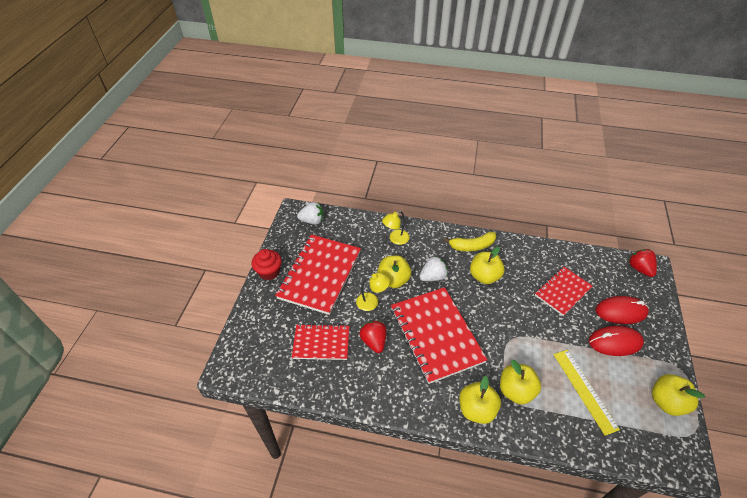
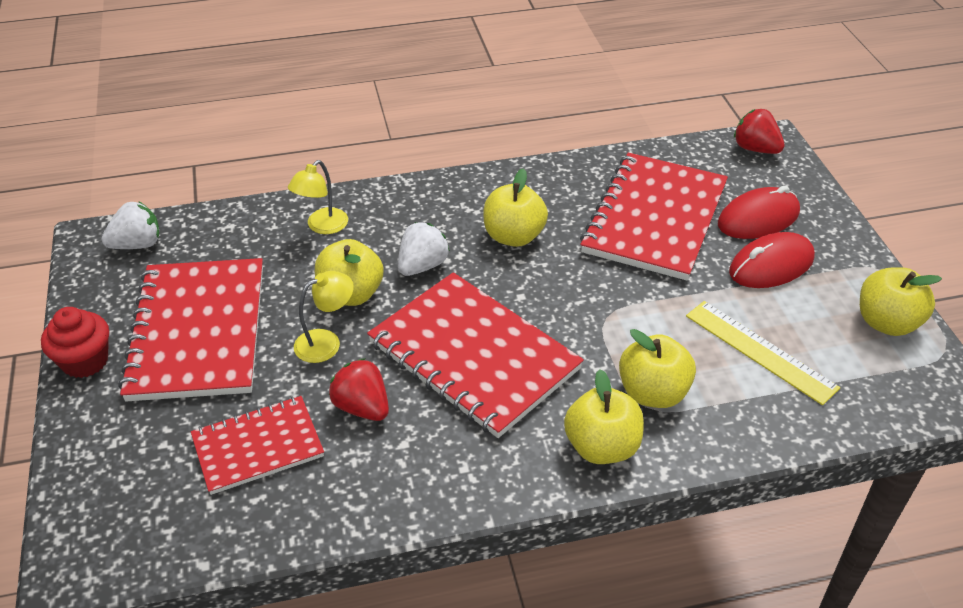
camera: 25 degrees left, 5 degrees down
(472, 246) = (469, 196): yellow banana -> none
(562, 291) = (654, 218): red notebook -> red notebook, size x1.70

